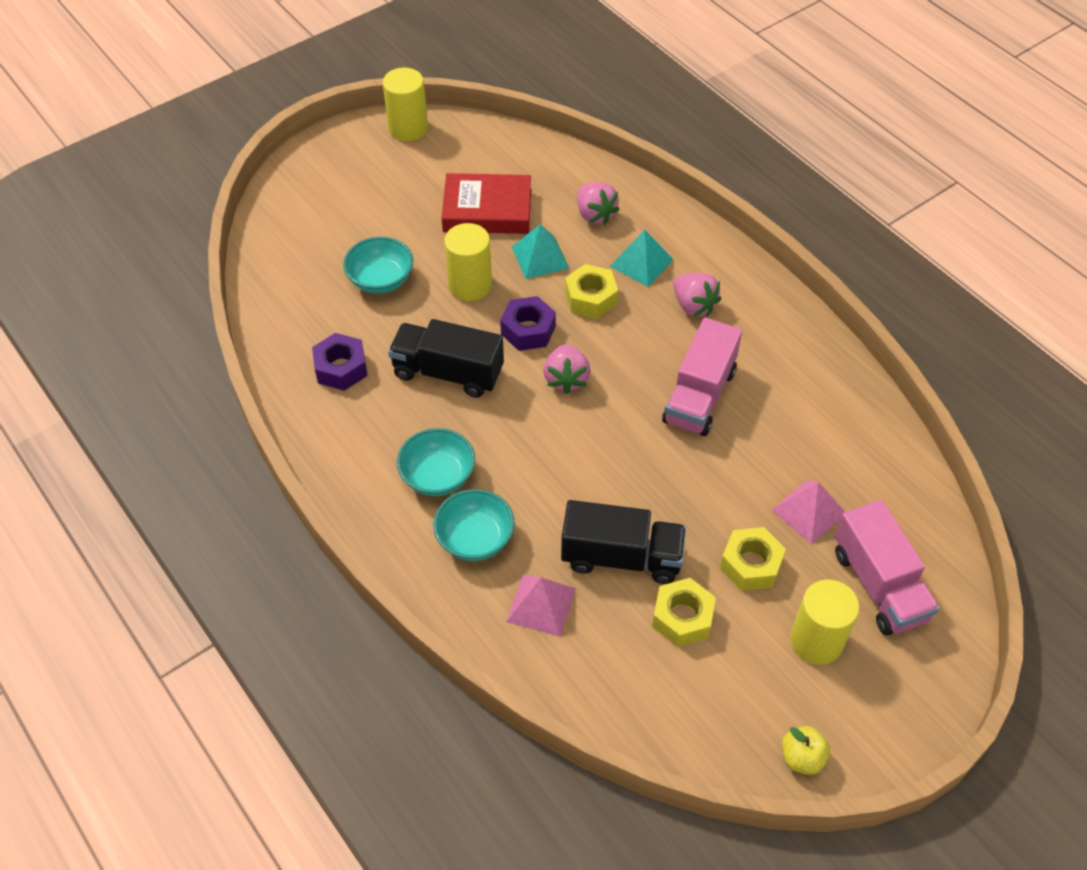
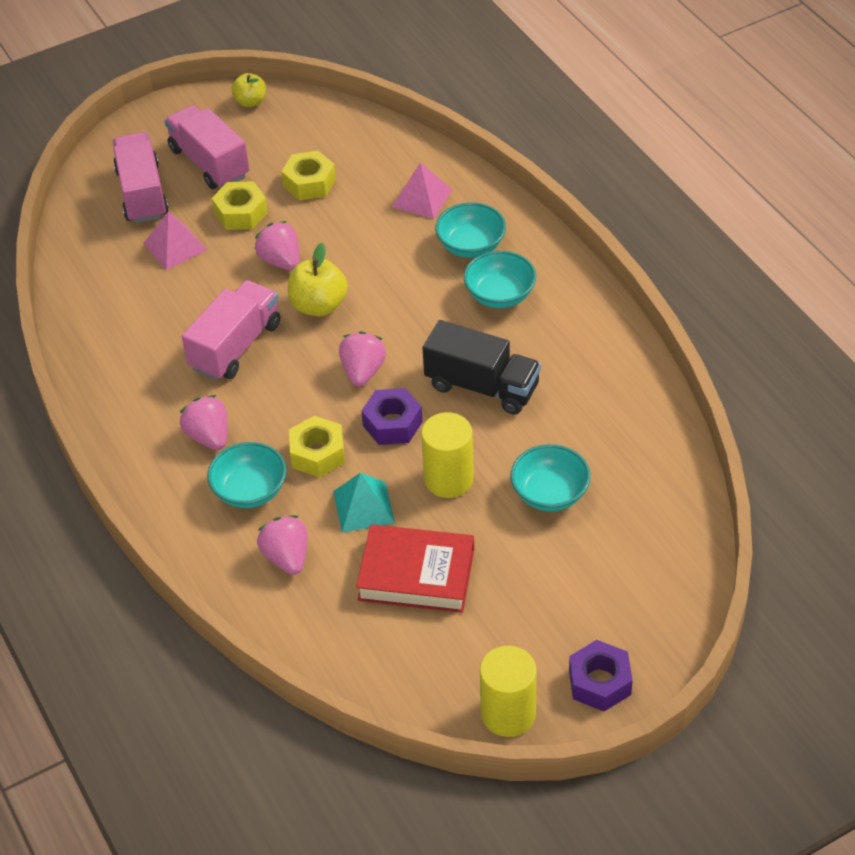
camera: 170 degrees left, 5 degrees down
(341, 368) = (593, 399): purple nut -> purple nut (600, 682)
(621, 557) = (347, 225): black truck -> none
(628, 449) = (319, 305): none -> yellow apple
(641, 263) = (250, 491): turquoise pyramid -> turquoise bowl
(684, 501) = (281, 261): none -> pink strawberry
(816, 641) = (209, 163): yellow cylinder -> pink truck

